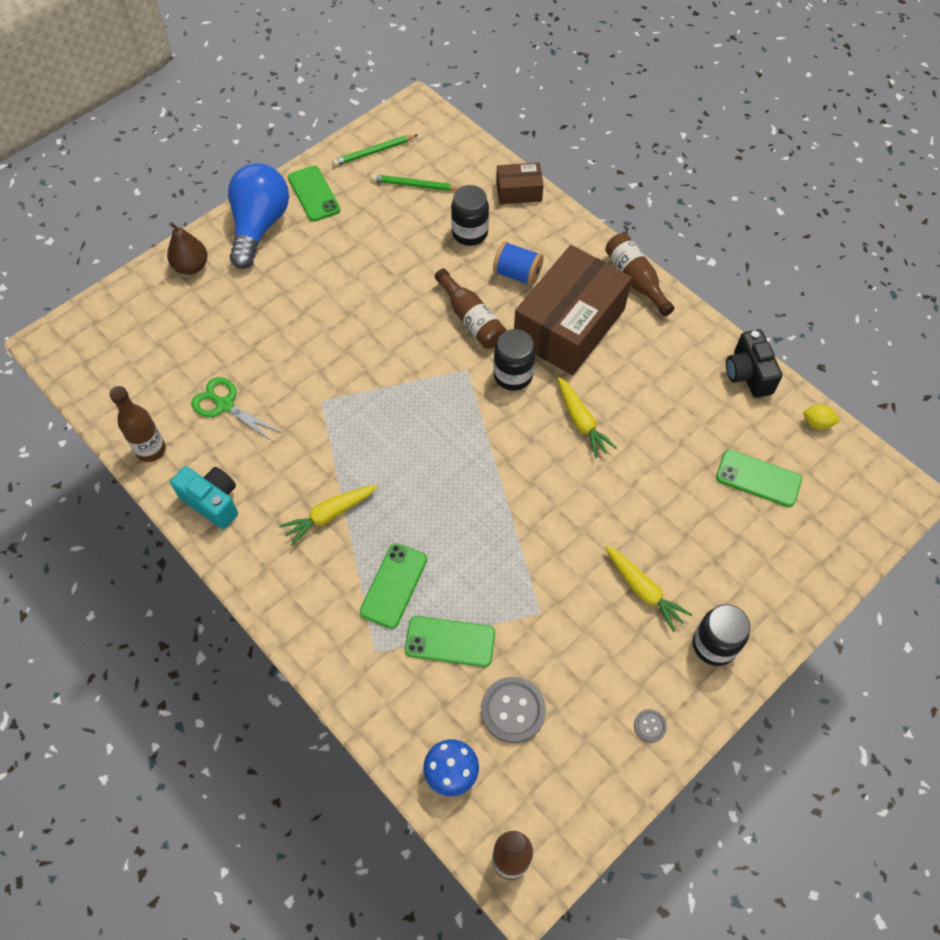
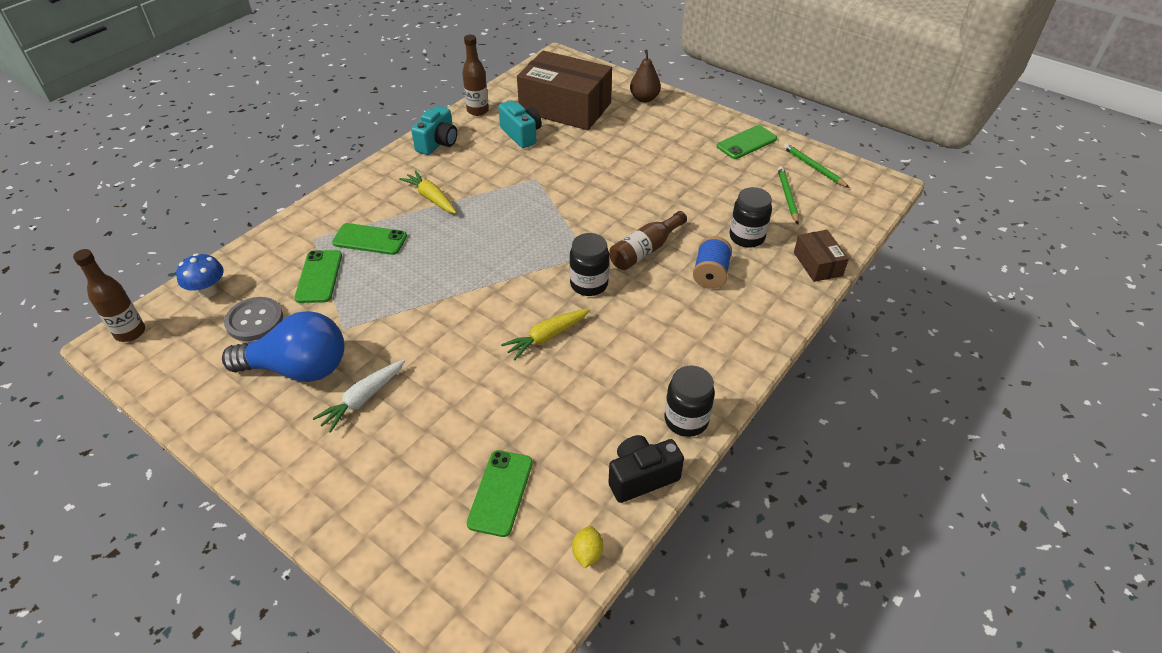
camera: 80 degrees right, 15 degrees down
(225, 405) = (521, 134): green scissors -> turquoise camera
(259, 226) = (698, 122): blue light bulb -> blue light bulb (298, 368)
(569, 325) = (660, 318): brown box -> brown box (565, 107)
(635, 279) = (740, 365): brown bottle -> none
(643, 591) = (363, 399): yellow carrot -> white carrot
(650, 726) = (226, 414): grey button -> none
(714, 645) = (302, 460): black jar -> black jar (686, 420)

